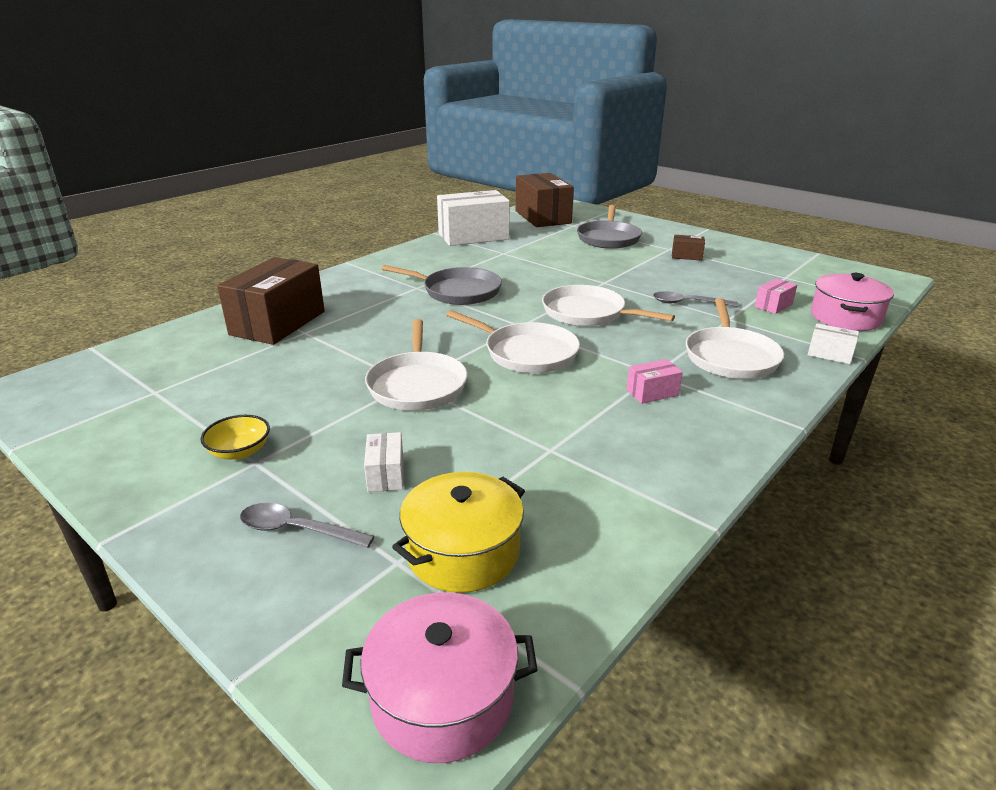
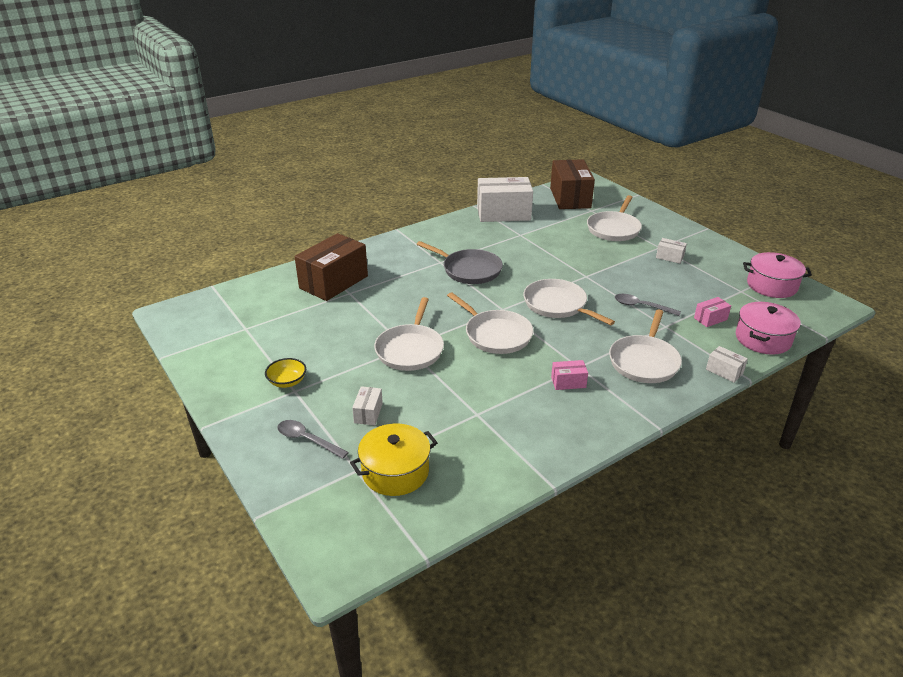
camera: 15 degrees right, 5 degrees up
(442, 698) = (355, 547): pink pot -> pink pot (771, 285)
(608, 238) = (614, 229): grey pan -> white pan
(686, 256) = (669, 257): brown box -> white box

